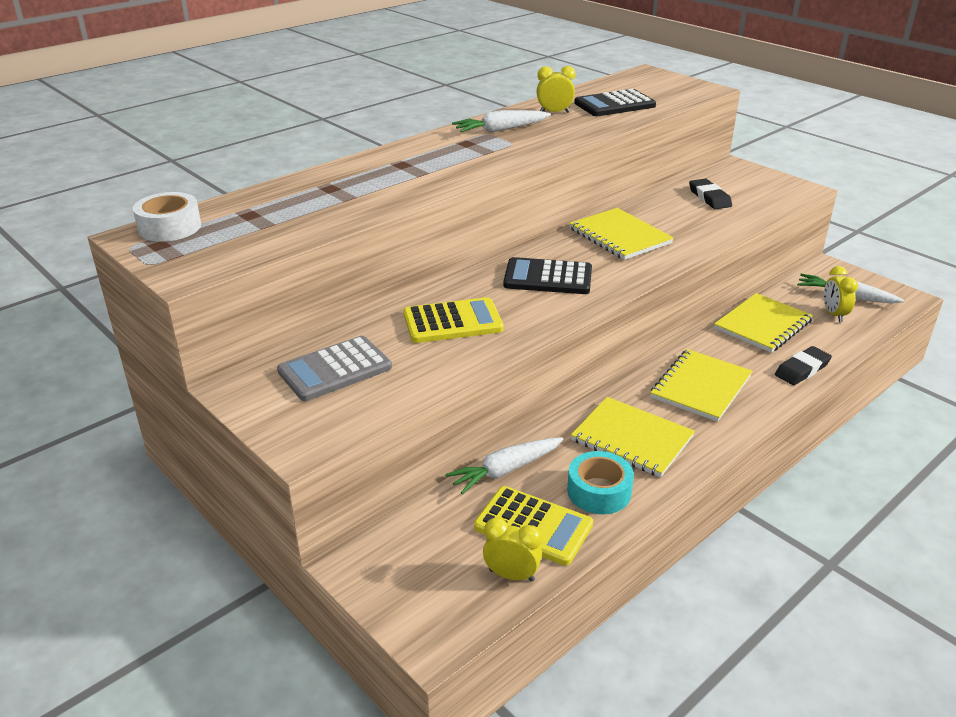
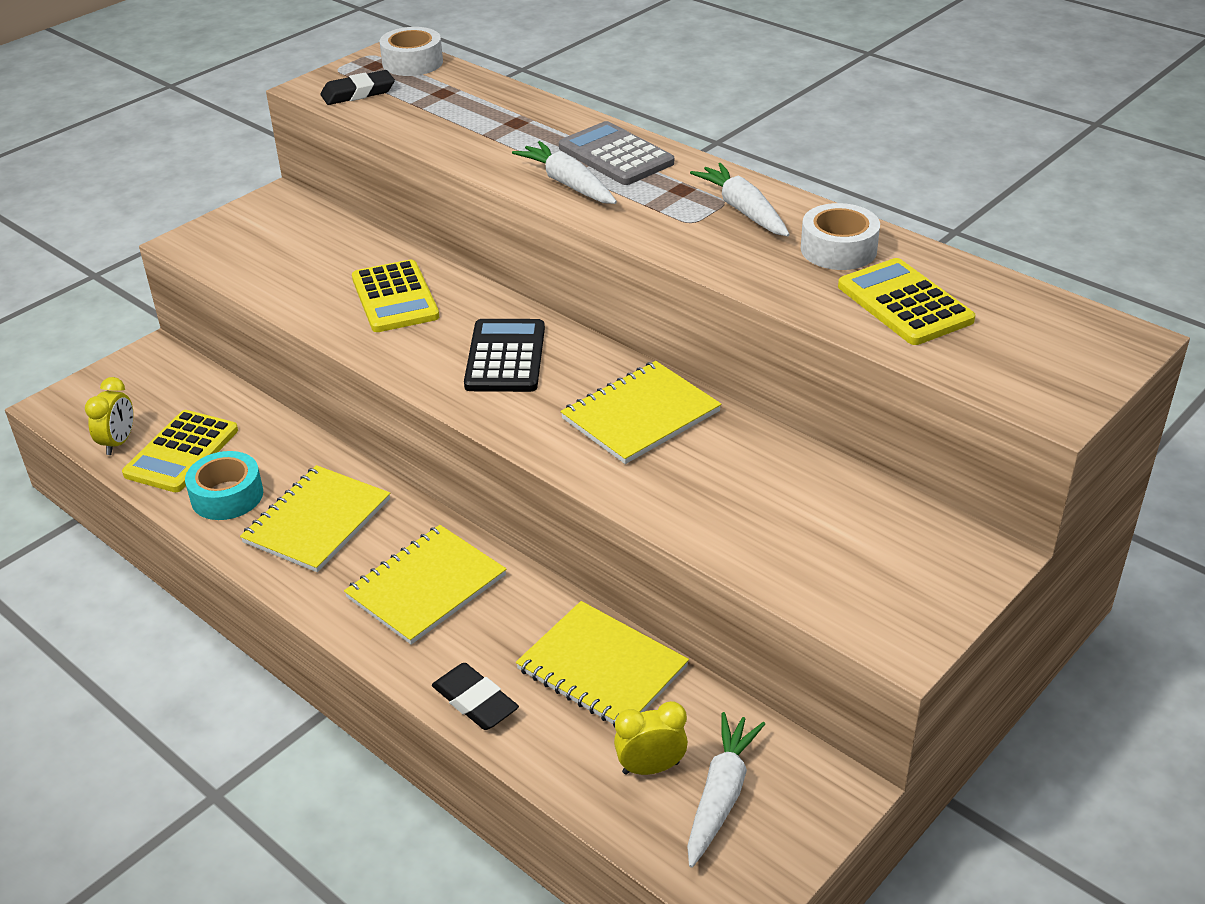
camera: 85 degrees right, 5 degrees up
(335, 369) = (305, 241): grey calculator -> grey calculator (616, 155)
(505, 470) = (270, 429): white carrot -> white carrot (568, 184)
(554, 112) = (838, 249): yellow clock -> white tape
(614, 105) = (904, 303): black calculator -> yellow calculator
(701, 387) = (426, 586): yellow notebook -> yellow notebook turned 75 degrees counterclockwise
(709, 198) = (816, 514): black eraser -> black eraser (358, 93)

